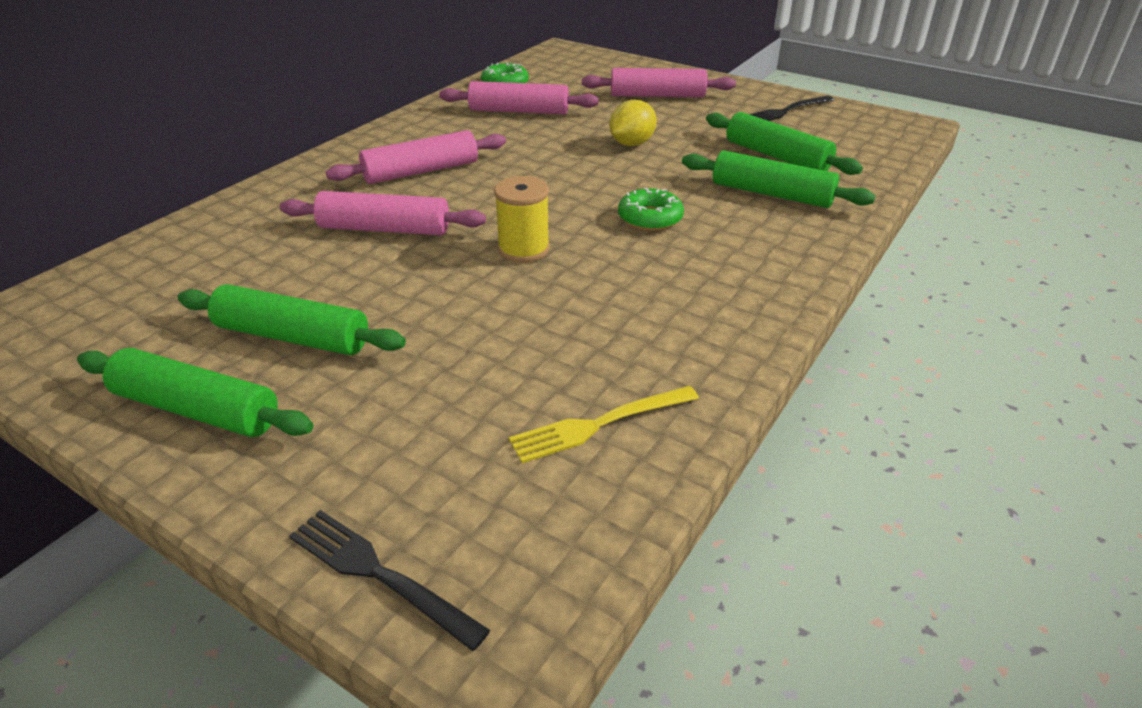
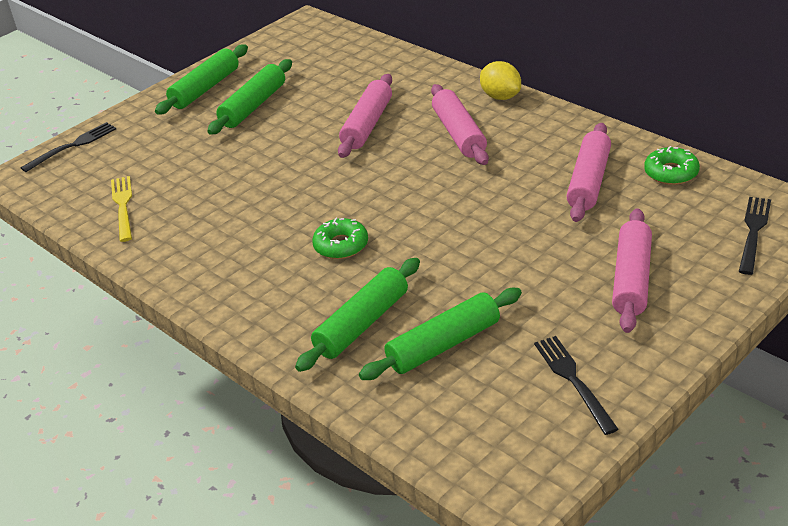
camera: 105 degrees right, 0 degrees up
(523, 249) = (316, 183): yellow spool -> none
(585, 62) = (753, 231): none -> black fork
(631, 144) = (494, 248): yellow lemon -> yellow lemon (500, 97)

